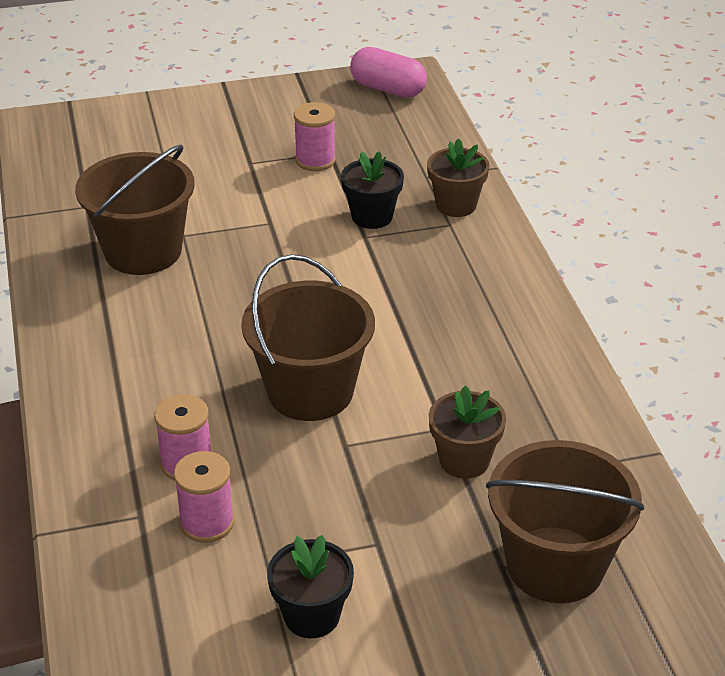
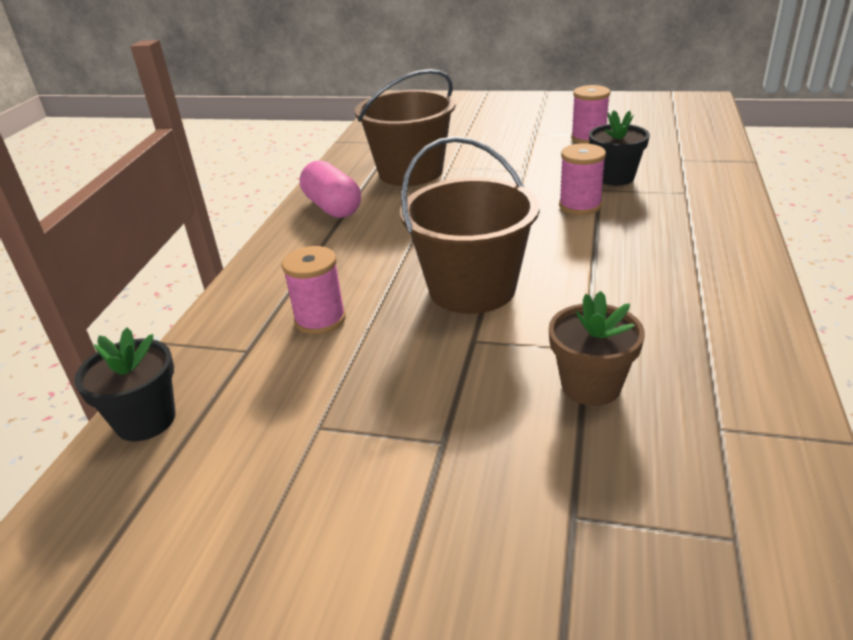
camera: 30 degrees right, 5 degrees down
(207, 522) = (296, 372): pink spool -> pink spool (580, 206)
(311, 615) = (320, 496): black flower pot -> black flower pot (145, 420)
(388, 89) = (678, 105): pink capsule -> pink capsule (332, 207)
(456, 205) = (700, 180): brown flower pot -> none
(555, 564) = (645, 537): brown bucket -> none

